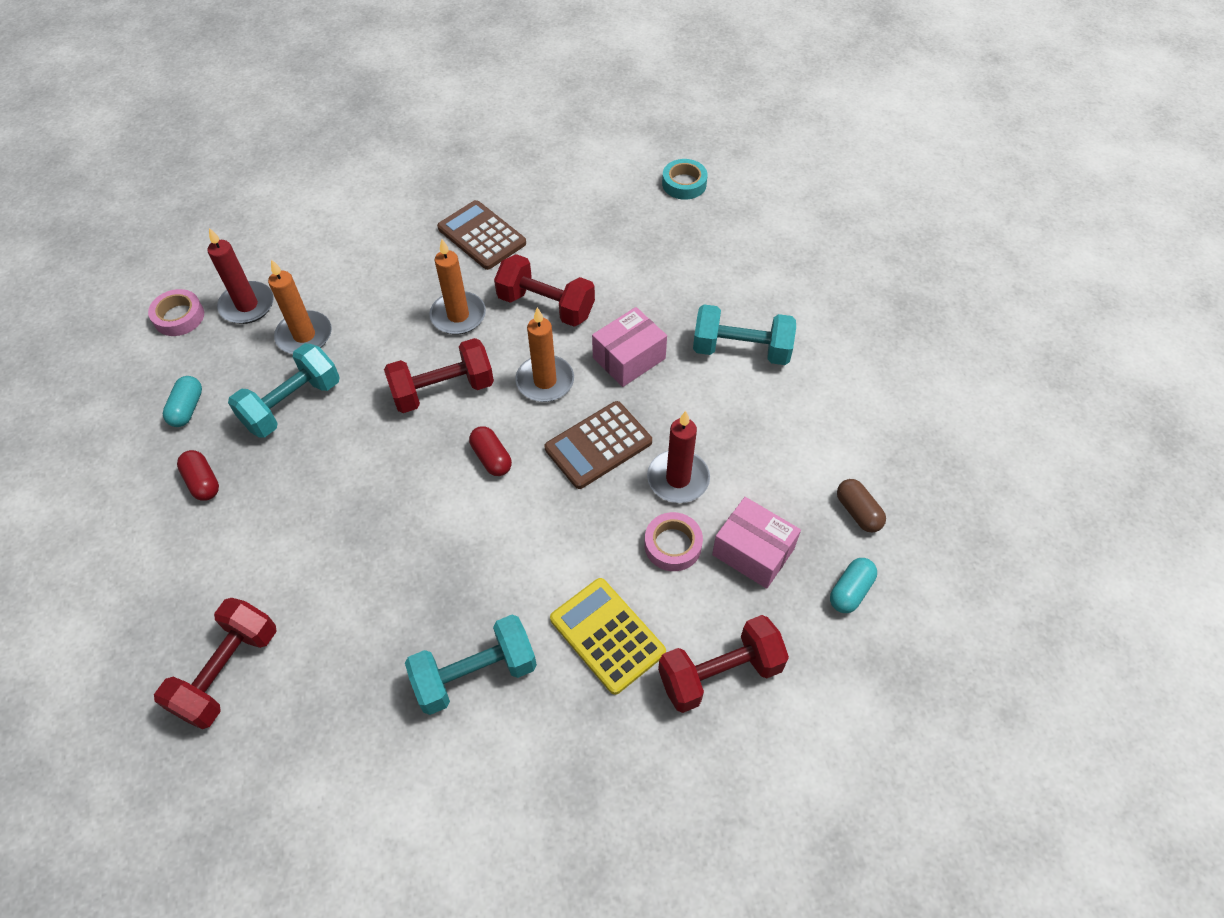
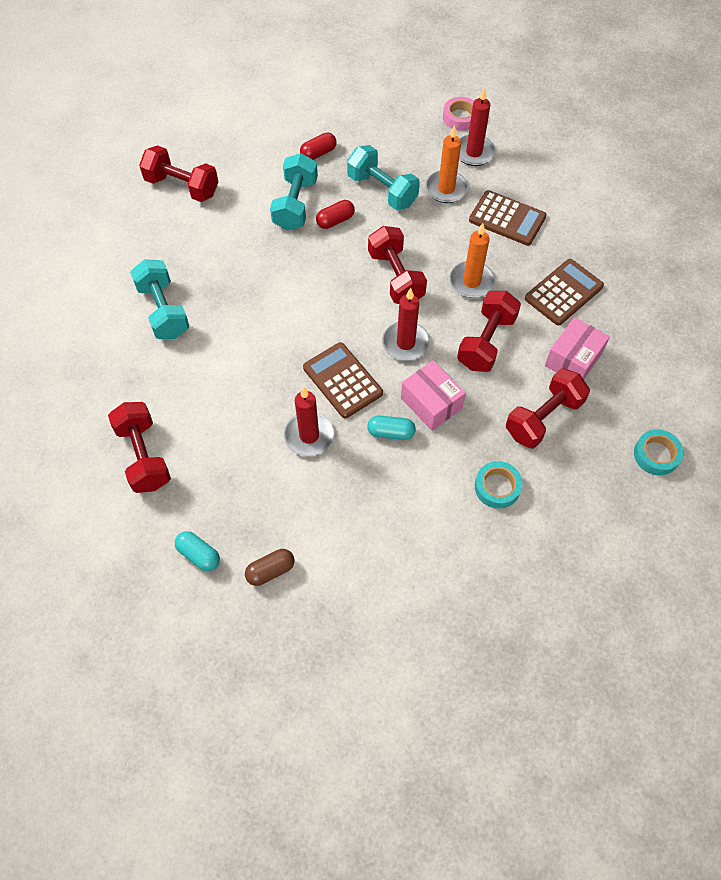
camera: 90 degrees right, 5 degrees up
(187, 408) = (378, 135): turquoise capsule -> turquoise capsule (391, 432)
(365, 278) = (507, 219): none -> brown calculator
(491, 458) = (332, 311): red capsule -> red capsule (335, 220)
(545, 381) = (405, 343): orange candle -> red candle
(607, 635) = (181, 386): yellow calculator -> none
(645, 263) = (543, 418): none -> red dumbbell
(673, 545) = (250, 430): pink tape -> none
(730, 305) = (497, 487): none -> turquoise tape
(741, 350) = (443, 492): turquoise dumbbell -> turquoise dumbbell (295, 204)
(753, 552) = (239, 486): pink box -> pink box (573, 359)

